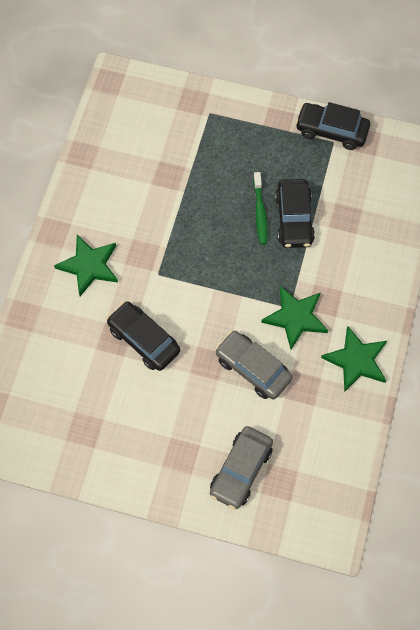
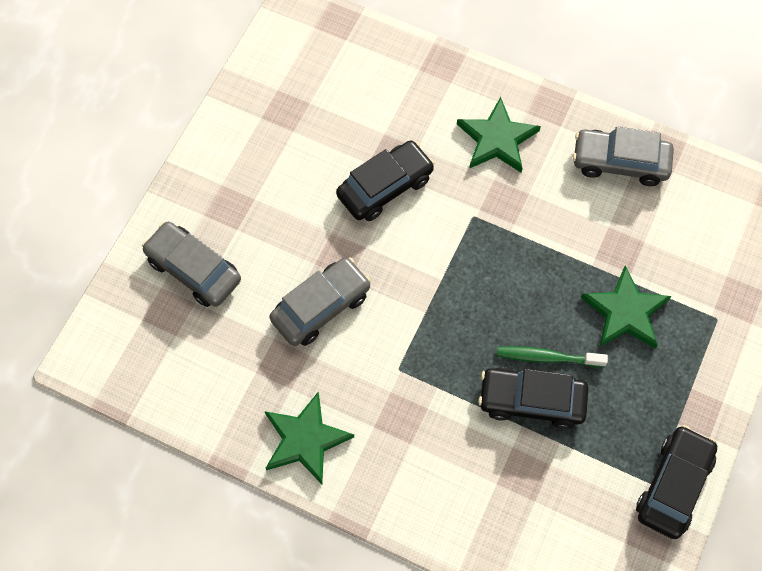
camera: 100 degrees right, 0 degrees up
(97, 181) = (620, 162): none -> grey car
(295, 317) = (382, 373): green star -> green star (625, 312)

